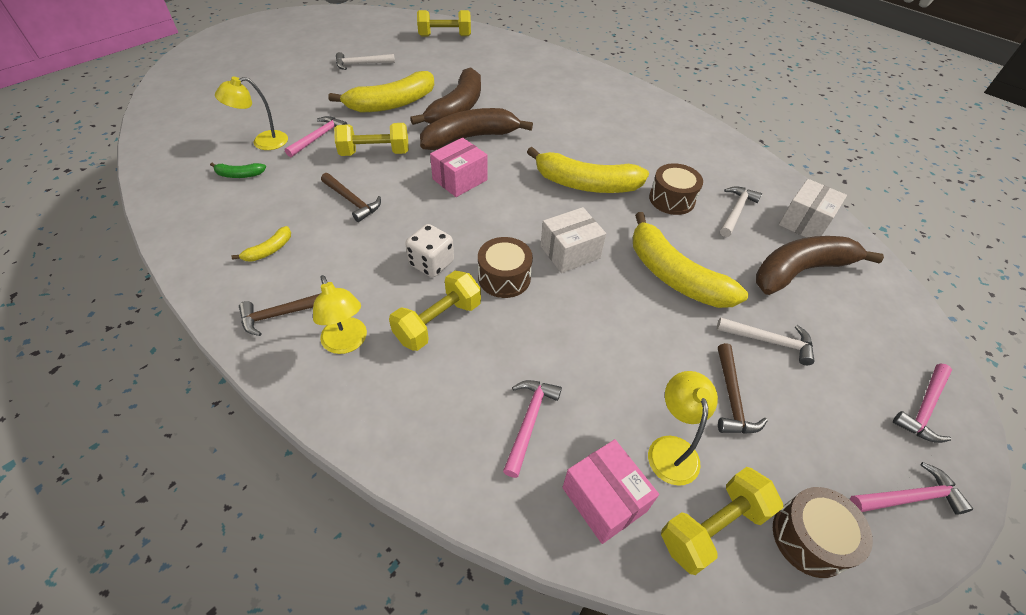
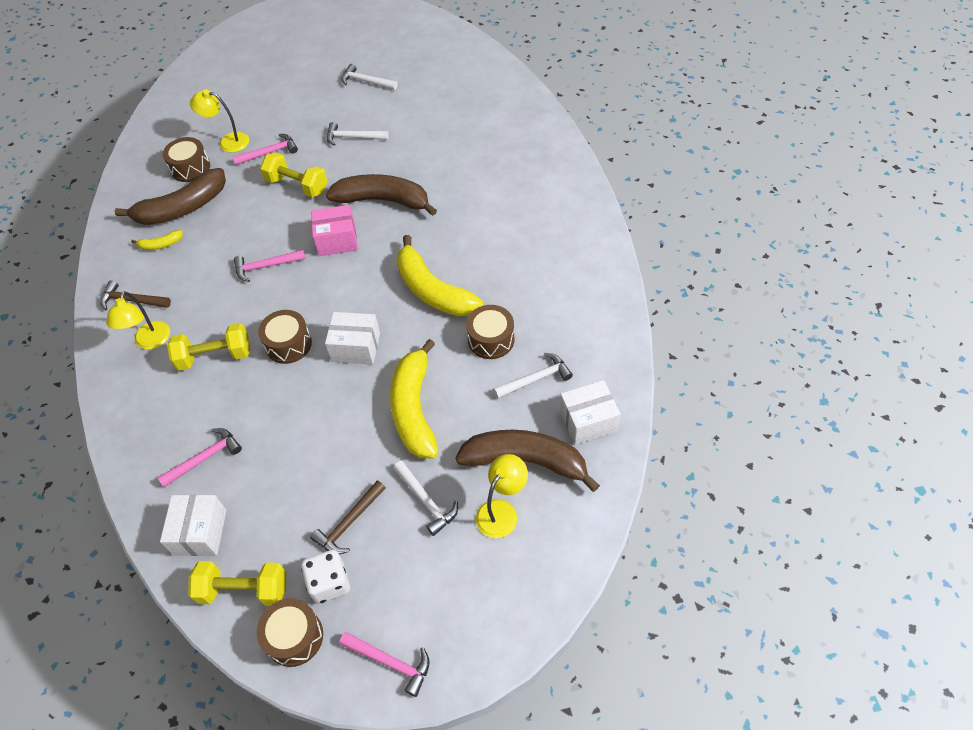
camera: 40 degrees right, 5 degrees up
(239, 175) = (190, 168): green banana -> brown drum
(352, 201) = (244, 226): brown hammer -> none
(392, 103) = (353, 137): yellow banana -> white hammer
(431, 263) = (251, 307): white dice -> white dice (329, 583)
(445, 36) = (469, 70): yellow dumbbell -> none
(457, 108) = (402, 163): brown banana -> brown banana (182, 208)
(604, 499) = (200, 532): pink box -> white box
(671, 449) = (271, 529): yellow lamp -> yellow lamp (502, 511)
(923, 408) = (483, 620): pink hammer -> pink hammer (266, 266)

